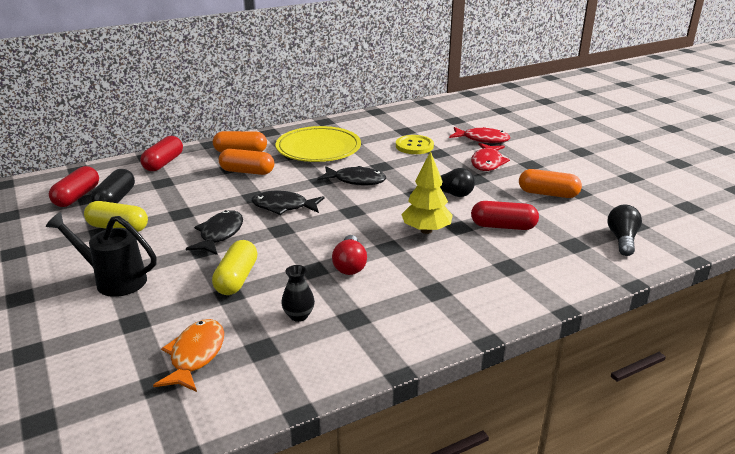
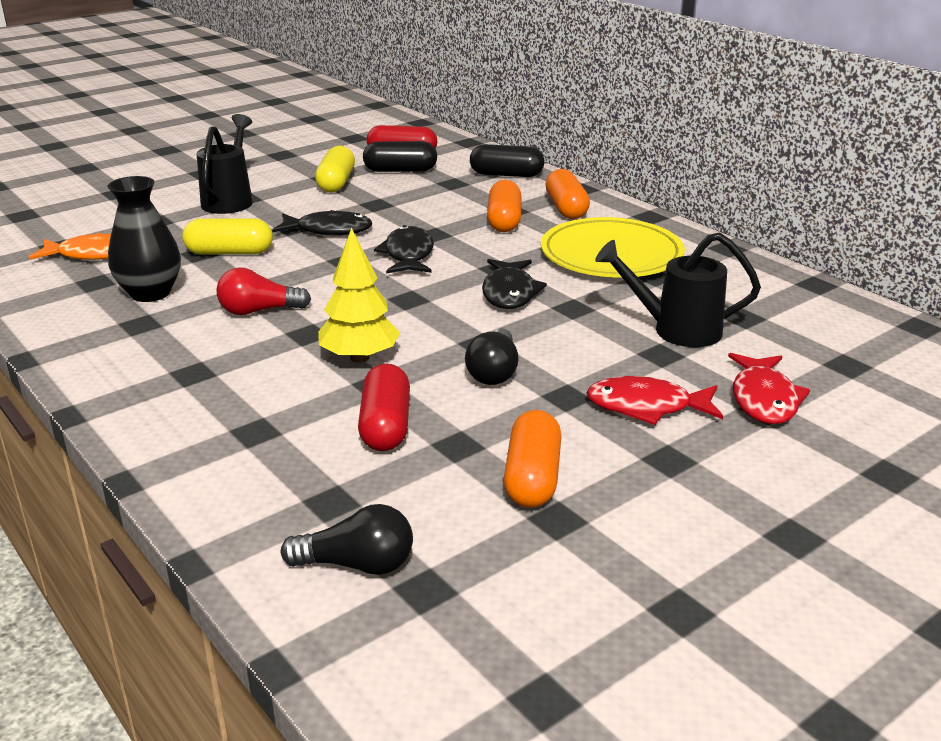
camera: 80 degrees right, 0 degrees up
(163, 163) = (506, 175): red capsule -> black capsule
(298, 315) = (150, 293): black vase -> black vase, size x1.77
(414, 146) = (676, 330): yellow button -> black watering can

